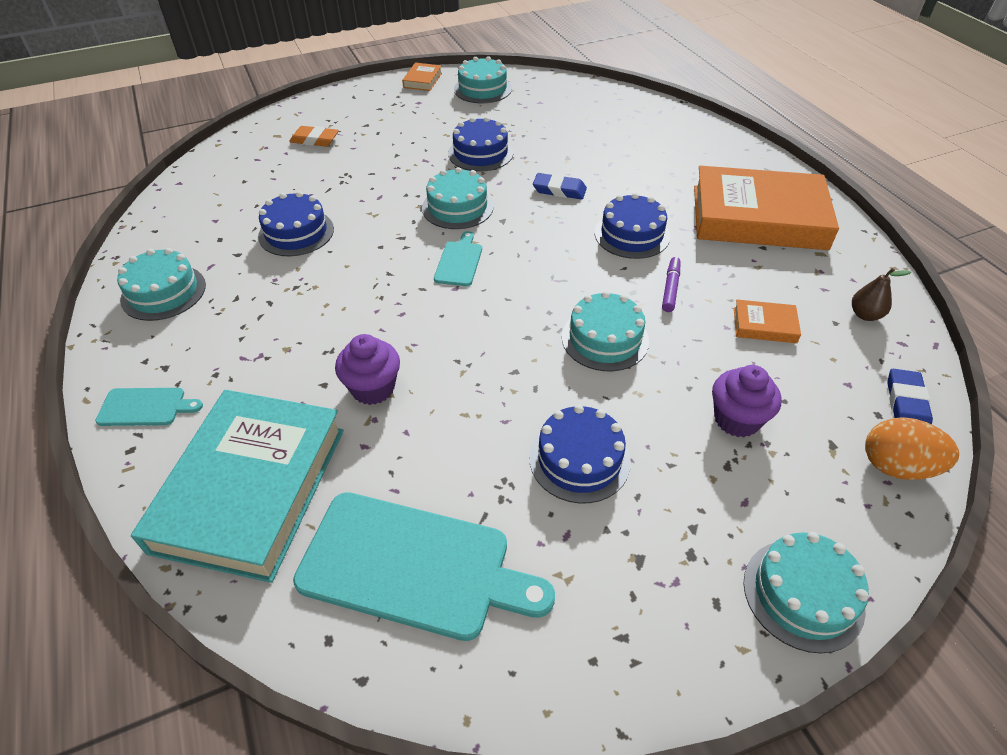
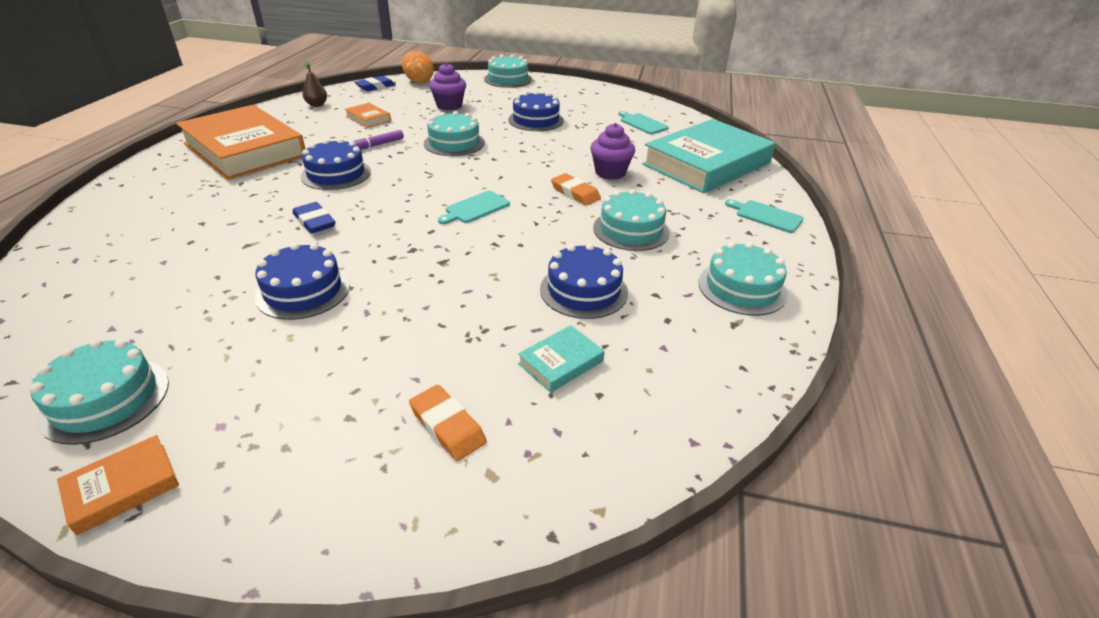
camera: 145 degrees left, 10 degrees down
(278, 185) = (561, 362): none -> turquoise book
(385, 330) = (575, 193): none -> orange eraser
(413, 566) = (642, 123): turquoise cutting board -> turquoise cutting board, size x0.47
(457, 207) = (415, 246): turquoise cake -> turquoise cake (631, 230)

